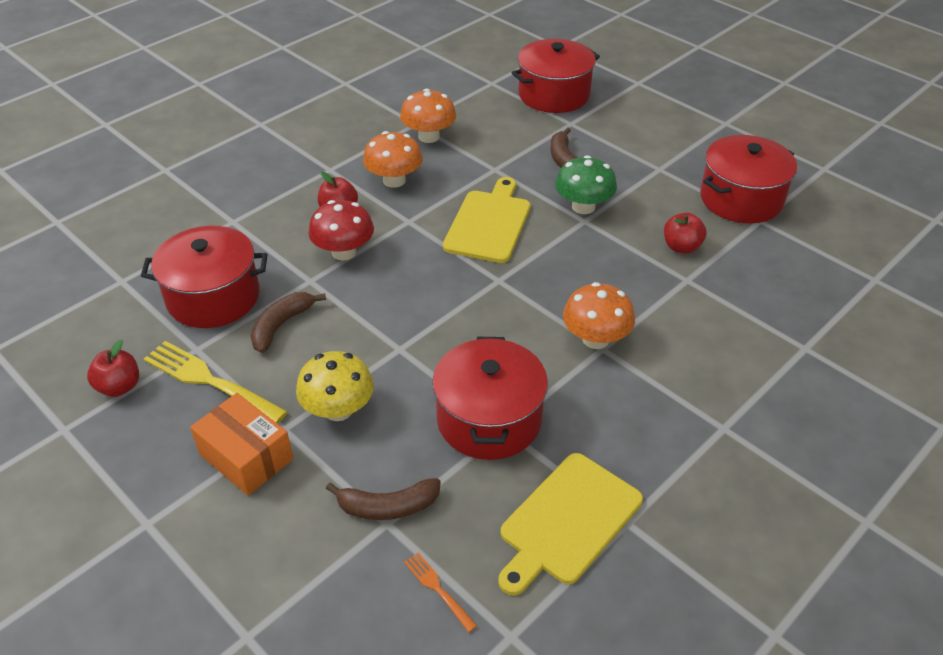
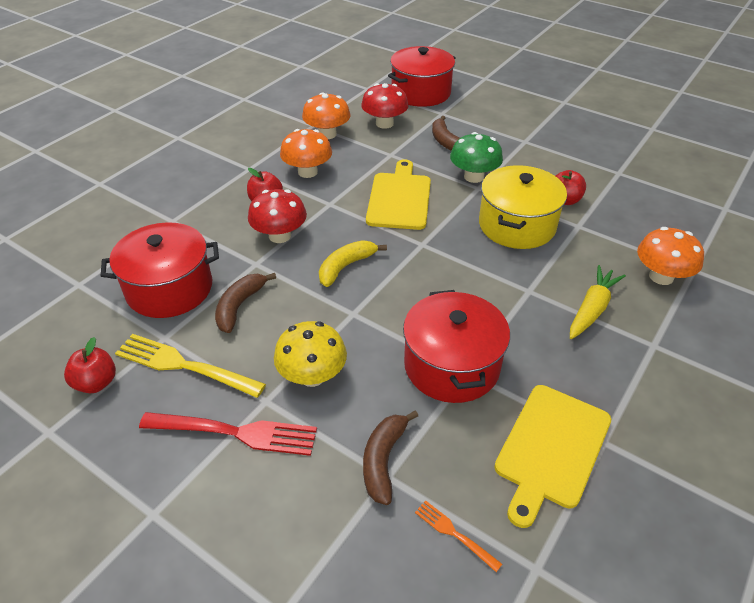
camera: 10 degrees left, 0 degrees up
(246, 457) = (236, 433): orange box -> red fork
(387, 506) = (384, 460): brown banana -> brown banana turned 120 degrees clockwise
(406, 296) = (346, 267): none -> yellow banana
(499, 130) = (384, 123): none -> red mushroom
(595, 339) = (520, 283): orange mushroom -> orange mushroom (661, 276)
(614, 271) = (517, 225): none -> yellow pot
(667, 378) = (592, 309): none -> yellow carrot
(741, 199) = (597, 158): red pot -> none

